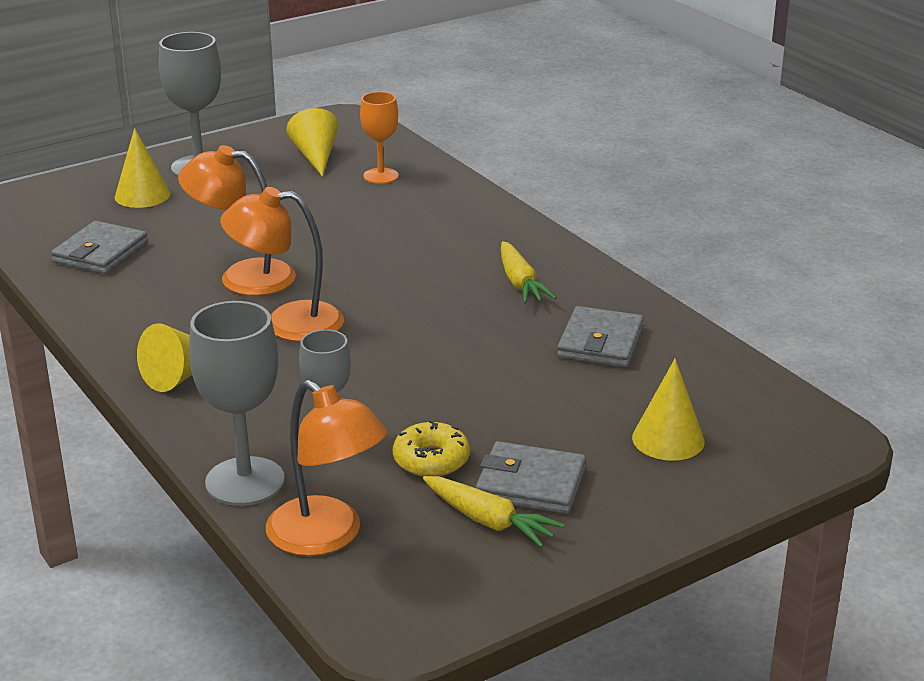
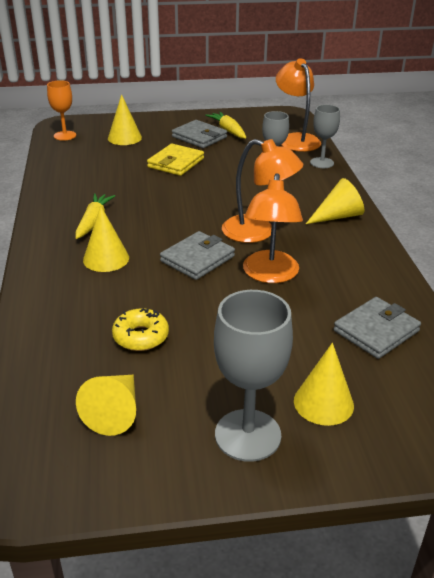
camera: 155 degrees left, 5 degrees up
(242, 277) = (270, 275): orange lamp -> orange lamp turned 60 degrees clockwise
(245, 481) = (322, 163): grey goblet -> grey goblet, size x0.62
(381, 176) = (80, 357): orange goblet -> orange goblet (65, 135)
(431, 460) = (233, 152): yellow donut -> yellow donut (141, 336)
(451, 248) = (106, 258): none -> yellow cone
(512, 407) = (175, 163): none -> yellow wallet
(600, 342) = (96, 179): grey wallet -> grey wallet (197, 259)

